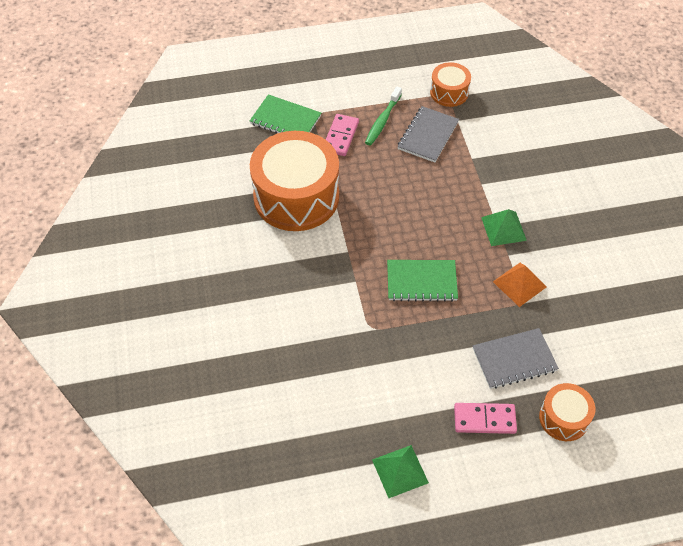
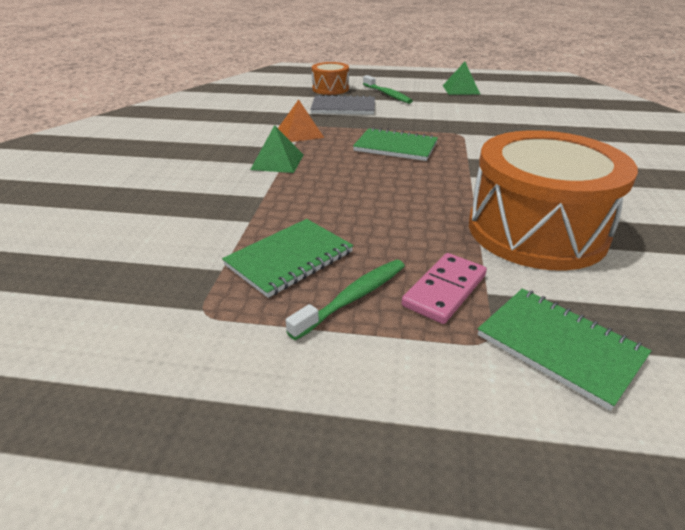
camera: 160 degrees left, 20 degrees down
(428, 135) = (289, 259): grey notebook -> green notebook
(449, 92) = (189, 316): orange drum -> none
(484, 419) = (387, 94): pink domino -> green toothbrush

